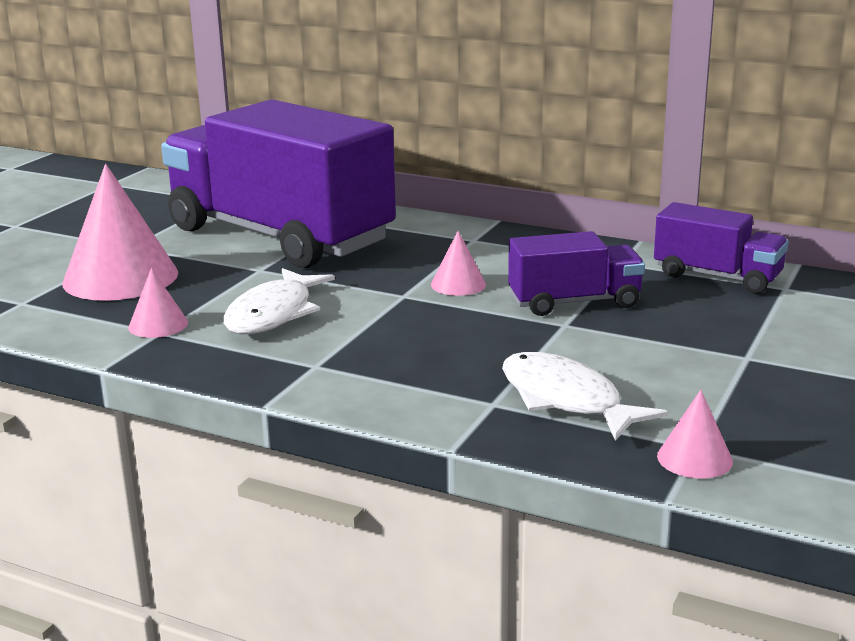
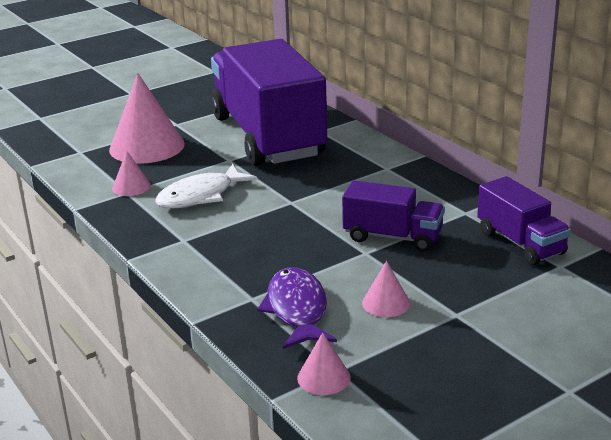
camera: 30 degrees right, 5 degrees up
(458, 284) = (334, 202): pink cone -> pink cone (386, 303)
(566, 400) = (297, 310): white fish -> purple fish

